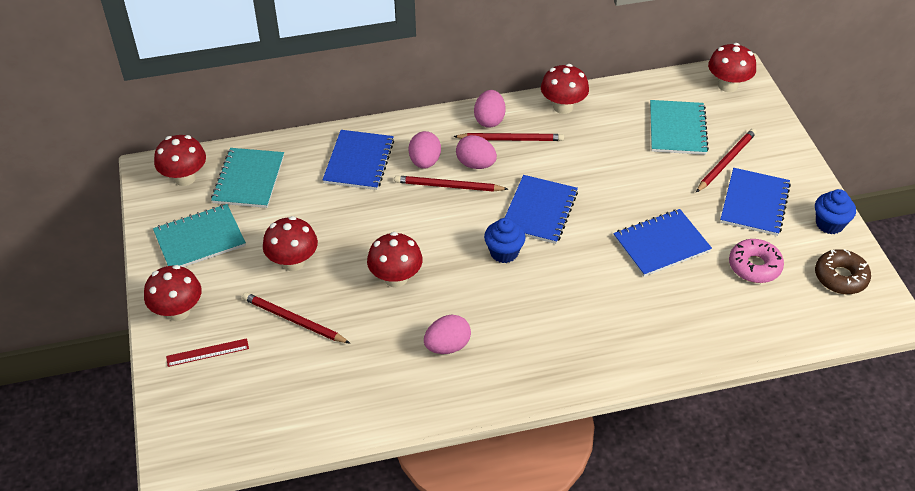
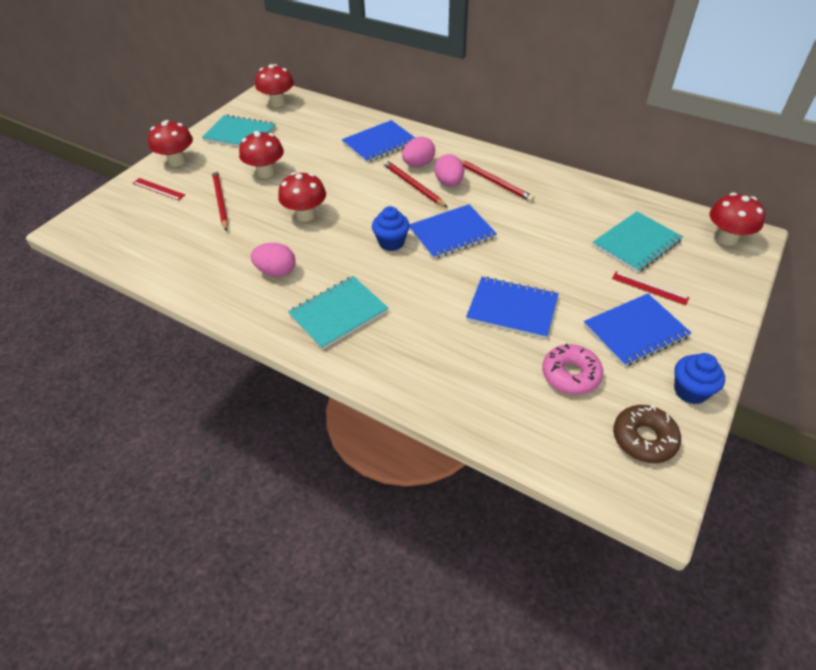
camera: 45 degrees right, 0 degrees up
(248, 179) = (307, 120): turquoise notebook -> turquoise notebook (338, 313)
(489, 120) = (495, 164): pink egg -> none
(563, 107) = (561, 183): red mushroom -> none
(726, 162) = (649, 288): red pencil -> red ruler

